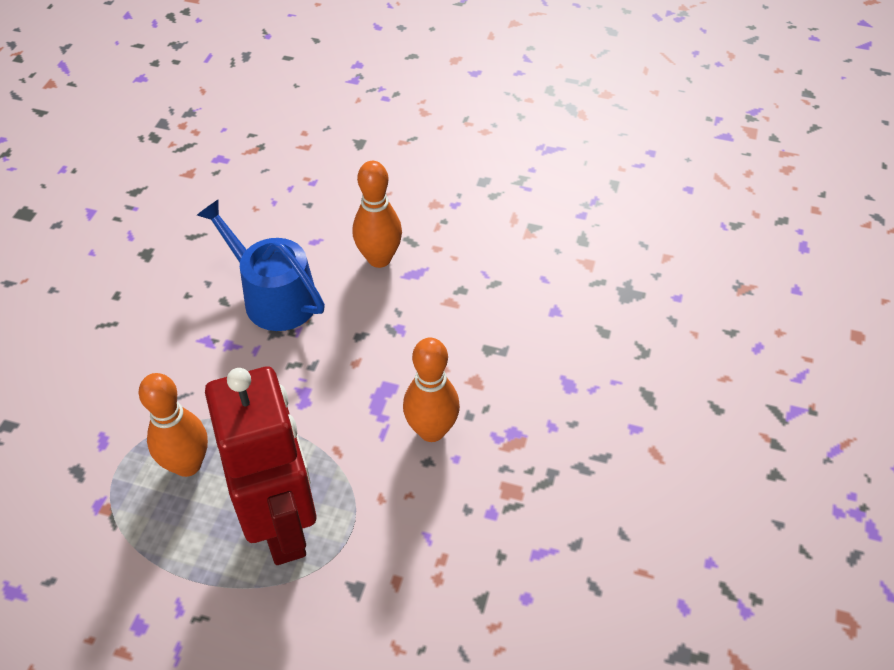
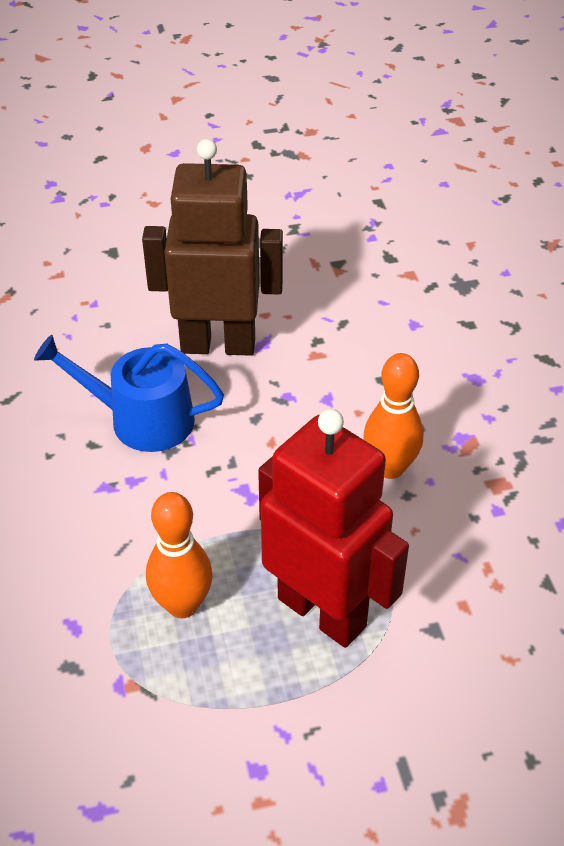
camera: 30 degrees left, 5 degrees down
(379, 258) = (218, 344): orange bowling pin -> brown robot

